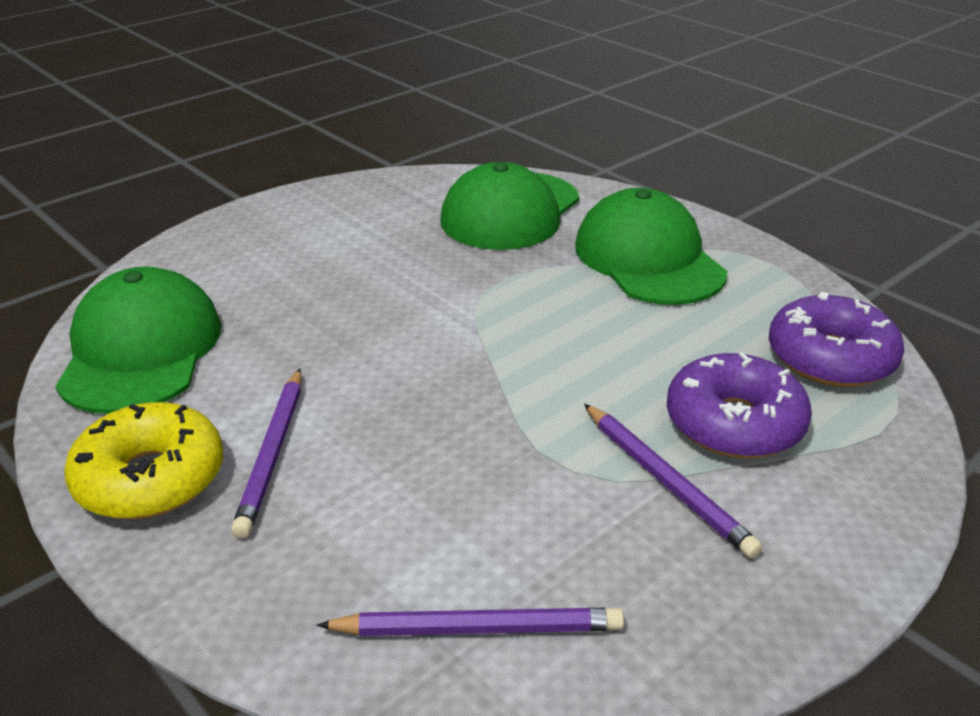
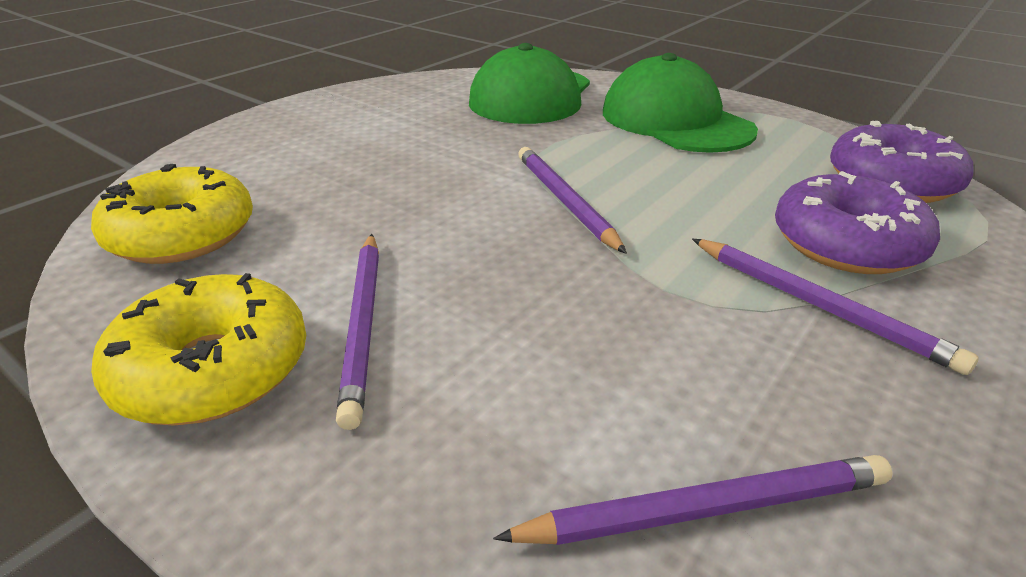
camera: 10 degrees left, 0 degrees up
(141, 350) = (182, 234): green cap -> yellow donut
(489, 349) = (565, 201): none -> purple pencil

